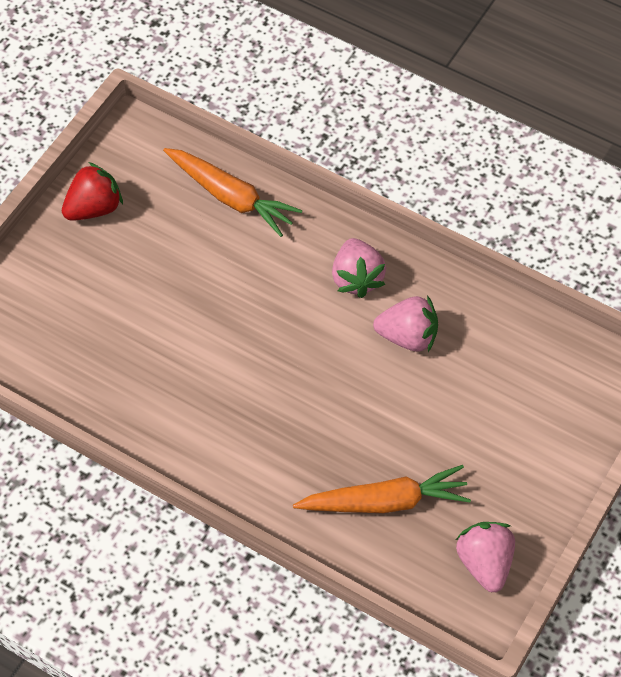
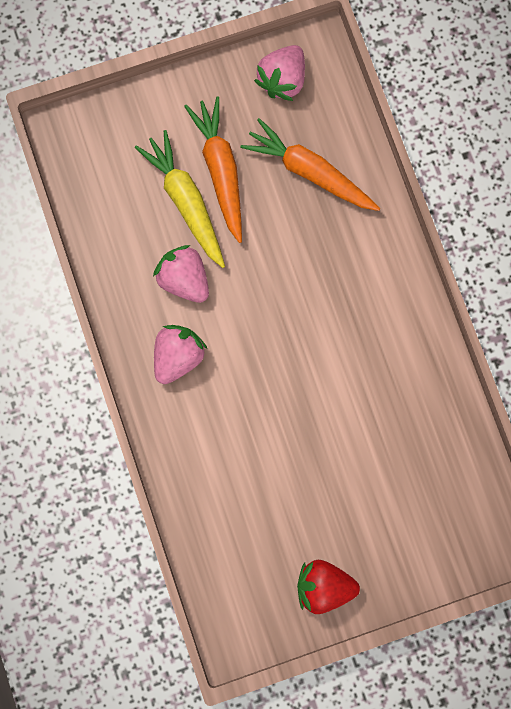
camera: 140 degrees left, 20 degrees up
(231, 197) = (210, 508): orange carrot -> orange carrot (220, 170)
(466, 396) = (186, 201): none -> yellow carrot

